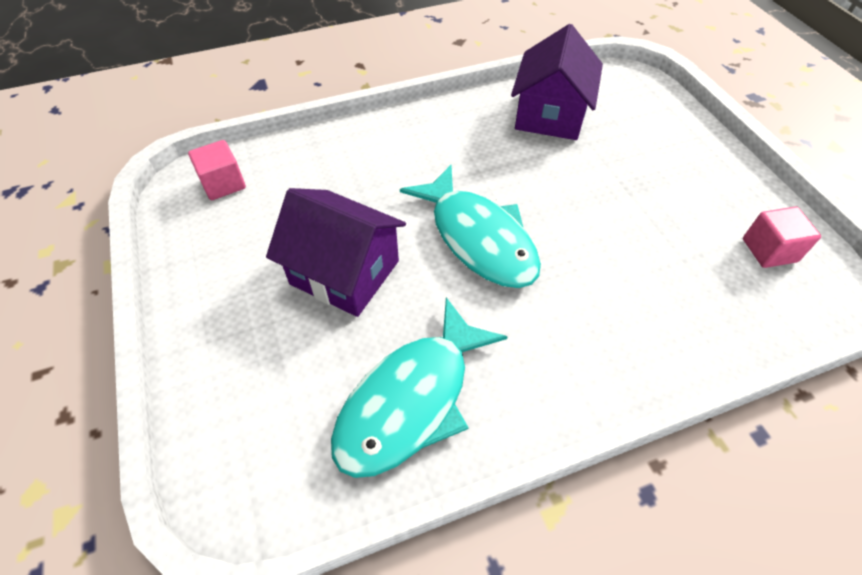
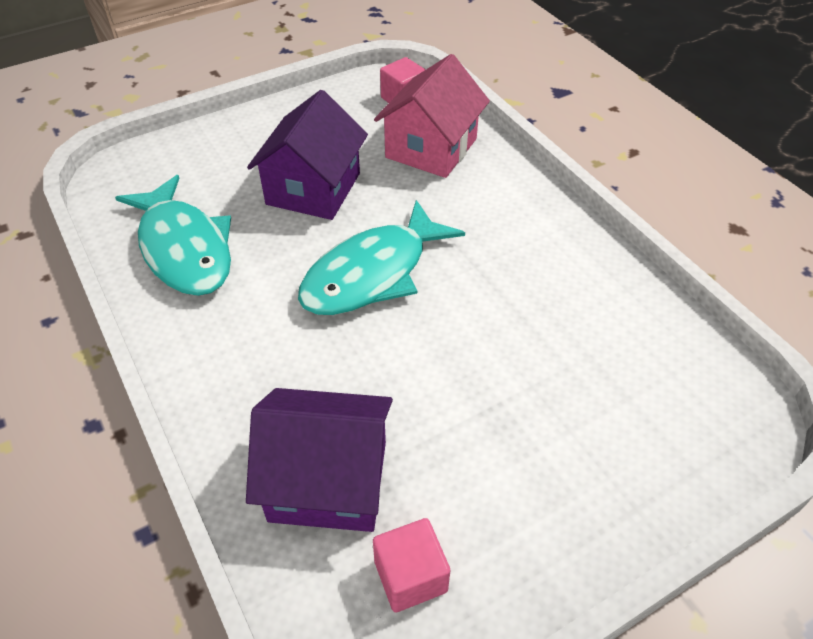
camera: 80 degrees right, 5 degrees down
(314, 175) = (431, 148): none -> pink house
(411, 400) = (184, 248): turquoise fish -> turquoise fish turned 150 degrees counterclockwise
(550, 115) = (608, 324): purple house -> purple house (328, 481)

